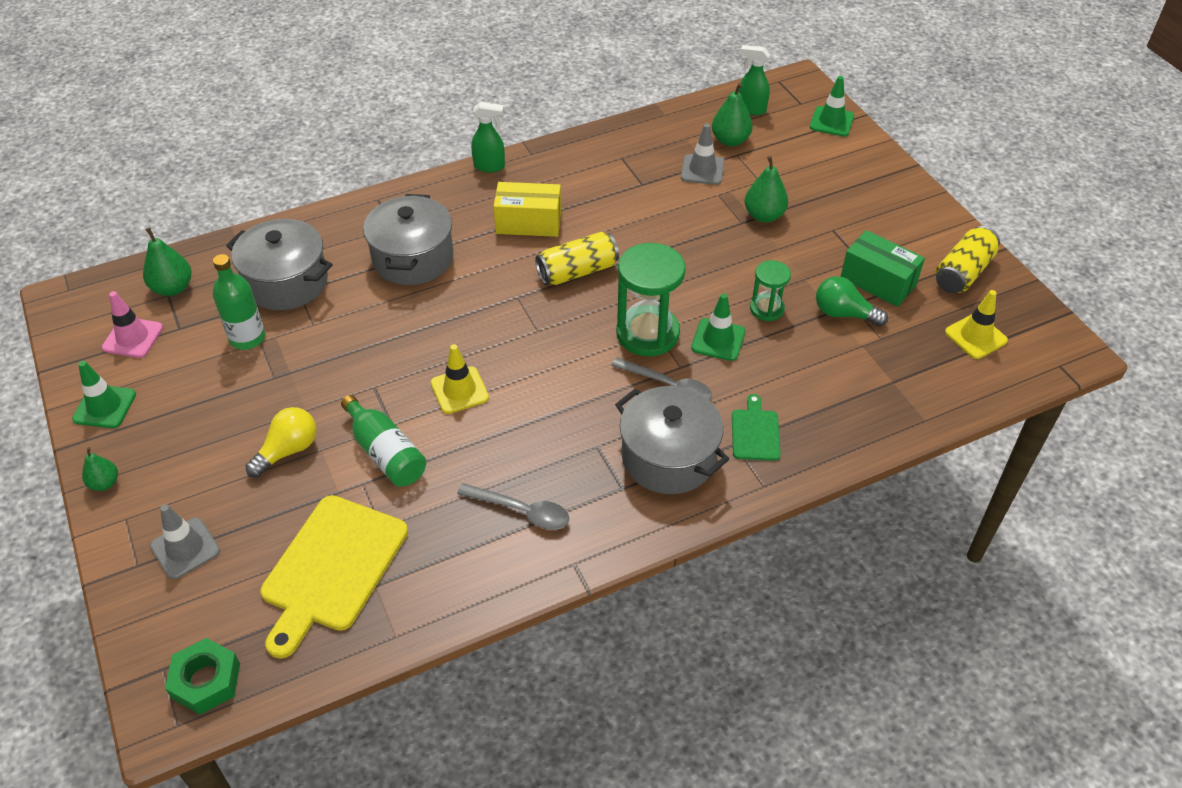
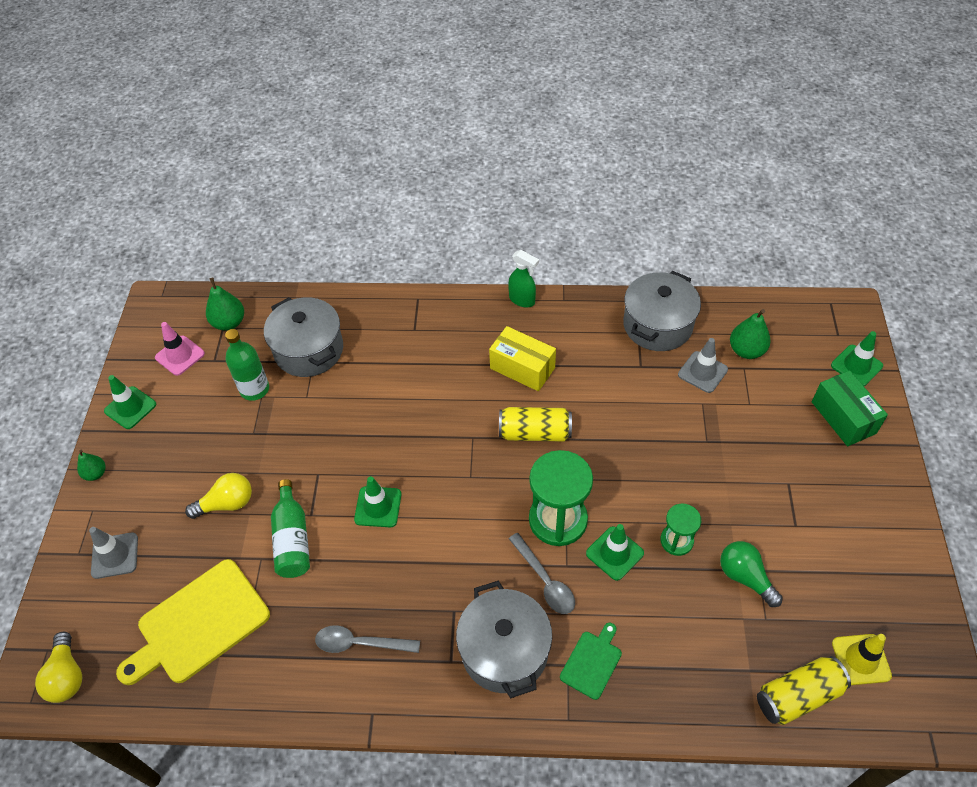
camera: 30 degrees right, 5 degrees up
(206, 681) = (67, 676): green nut -> yellow light bulb
(413, 258) = (413, 366): grey pot -> grey pot (657, 325)
(459, 390) = (378, 507): yellow traffic cone -> green traffic cone
(521, 511) = (360, 643): grey spoon -> grey spoon turned 135 degrees clockwise
(751, 109) = (785, 324): green spray bottle -> none
(764, 215) = (731, 442): green pear -> none
(878, 281) = (799, 557): green box -> green box (843, 417)
(963, 272) = (890, 584): yellow can -> yellow can (798, 696)

